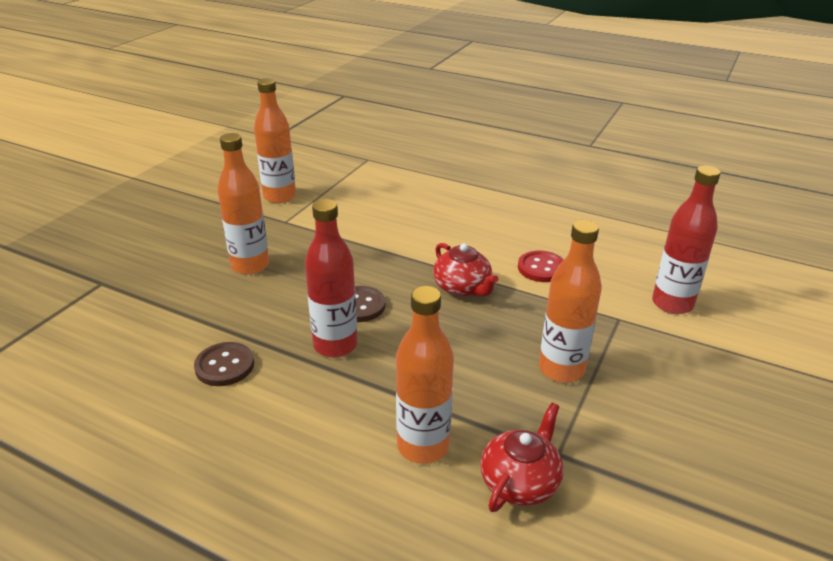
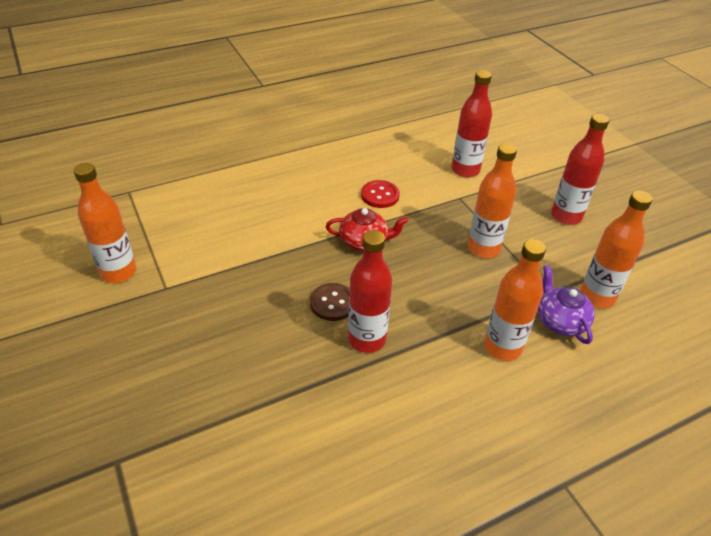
camera: 55 degrees left, 10 degrees up
(224, 366) = (333, 416): brown button -> none
(250, 265) = (209, 341): orange bottle -> orange bottle (597, 297)
(520, 481) = (560, 321): red teapot -> purple teapot
(721, 416) = (566, 216): none -> red bottle

